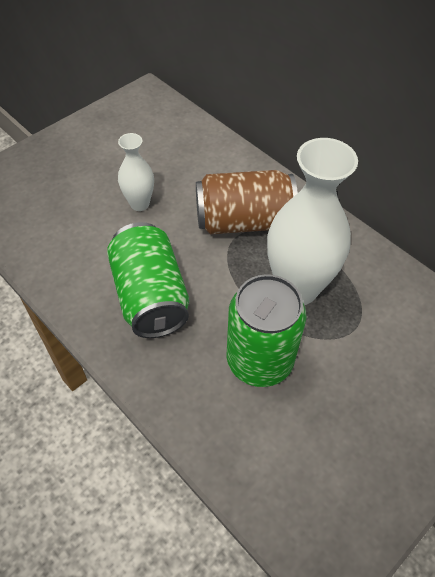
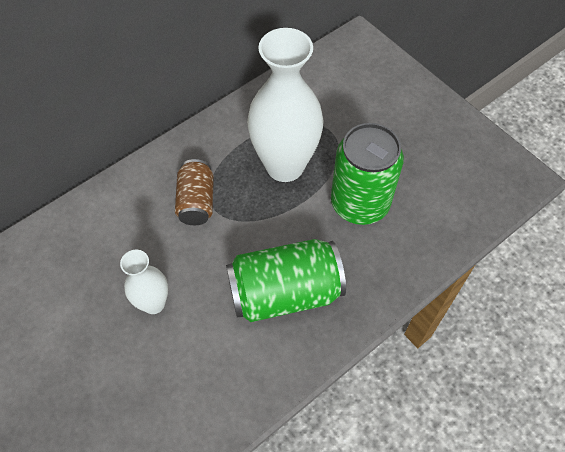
camera: 85 degrees left, 5 degrees up
(243, 221) = (196, 202): brown can -> brown can, size x0.60

